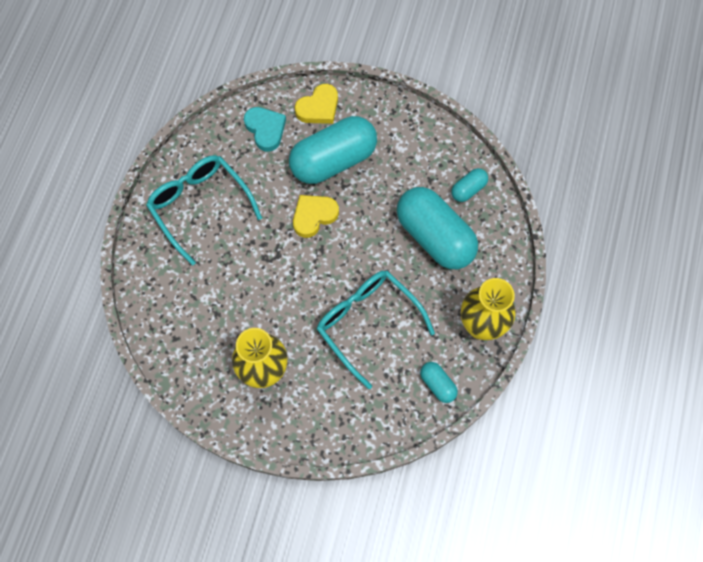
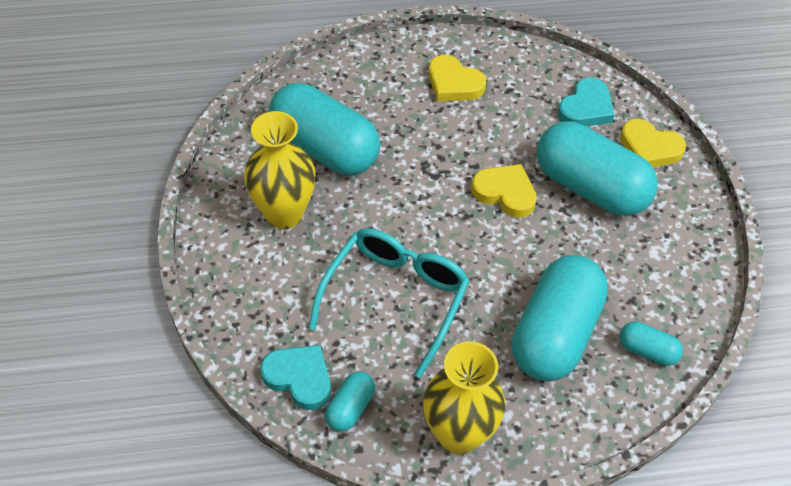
camera: 65 degrees right, 15 degrees down
(200, 206) = (454, 83): turquoise glasses -> yellow heart
(217, 321) = (324, 148): none -> turquoise capsule
(403, 409) = (299, 378): none -> turquoise heart

